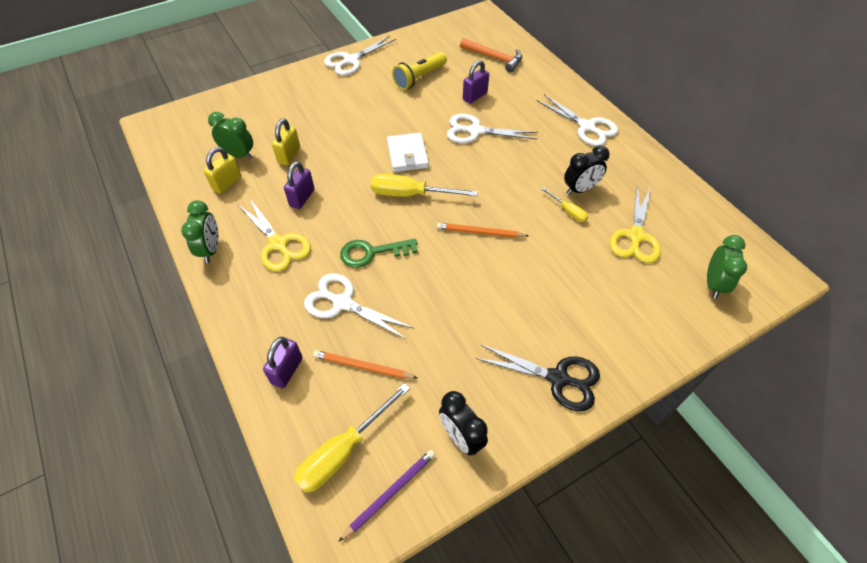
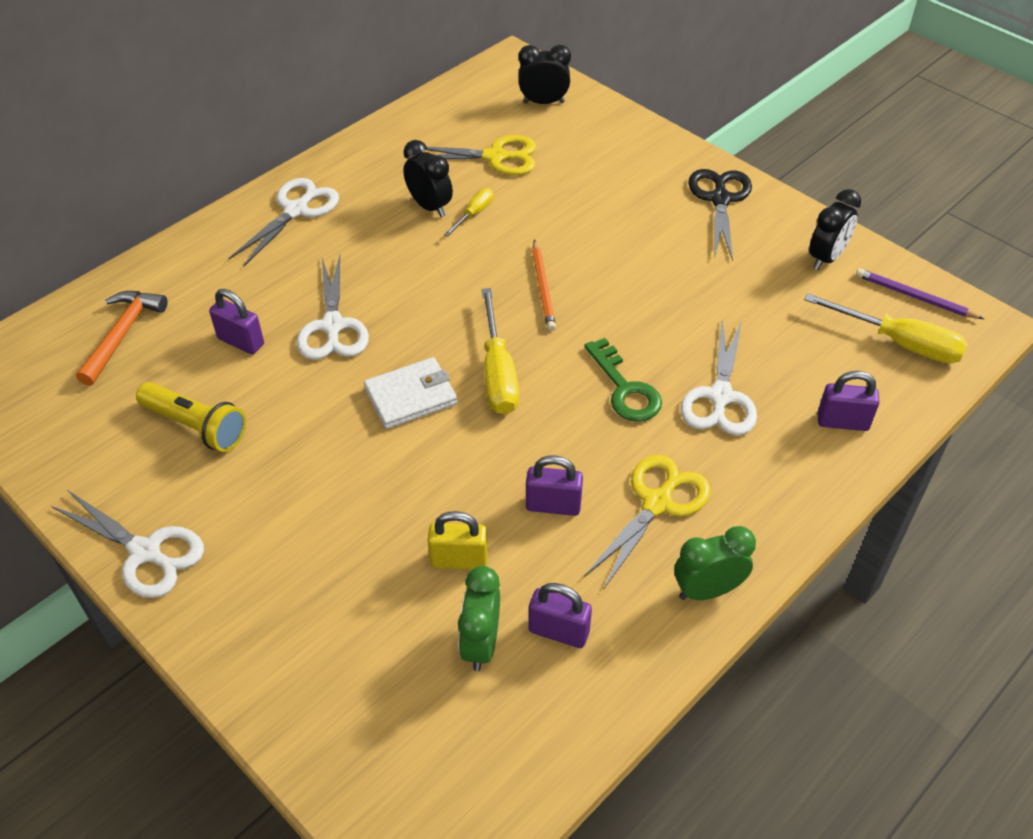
camera: 105 degrees left, 5 degrees down
(227, 183) = (559, 631): yellow padlock -> purple padlock
(363, 367) = (796, 353): orange pencil -> none
(713, 284) = (543, 102): green clock -> black clock

